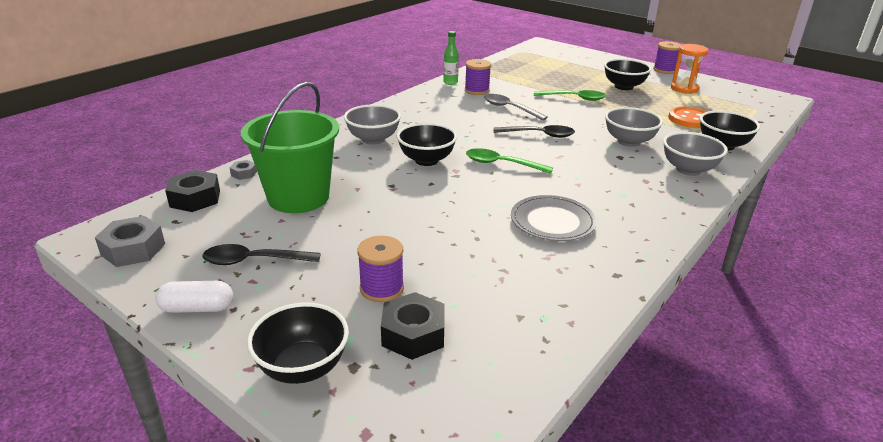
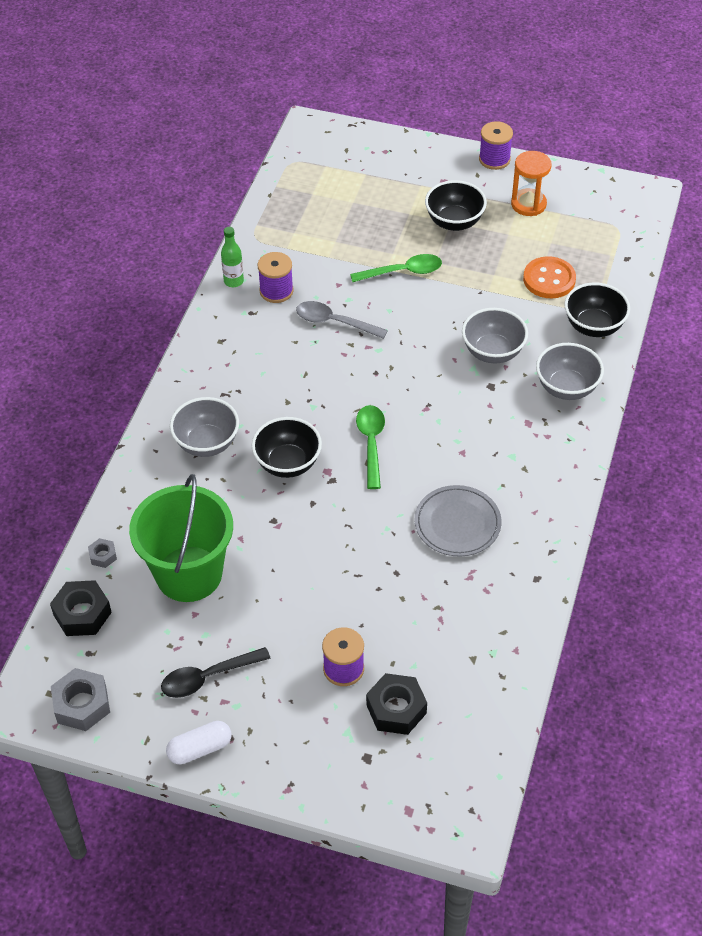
camera: 20 degrees left, 20 degrees up
(303, 368) = (328, 773): black bowl -> none
(501, 164) = (371, 443): green spoon -> green spoon turned 90 degrees clockwise
(539, 135) = (390, 370): black spoon -> none

